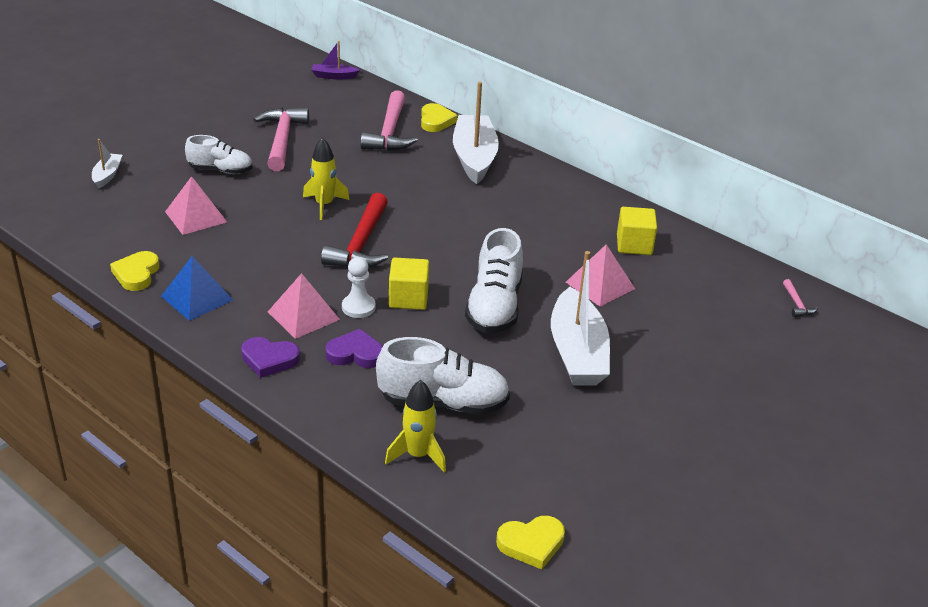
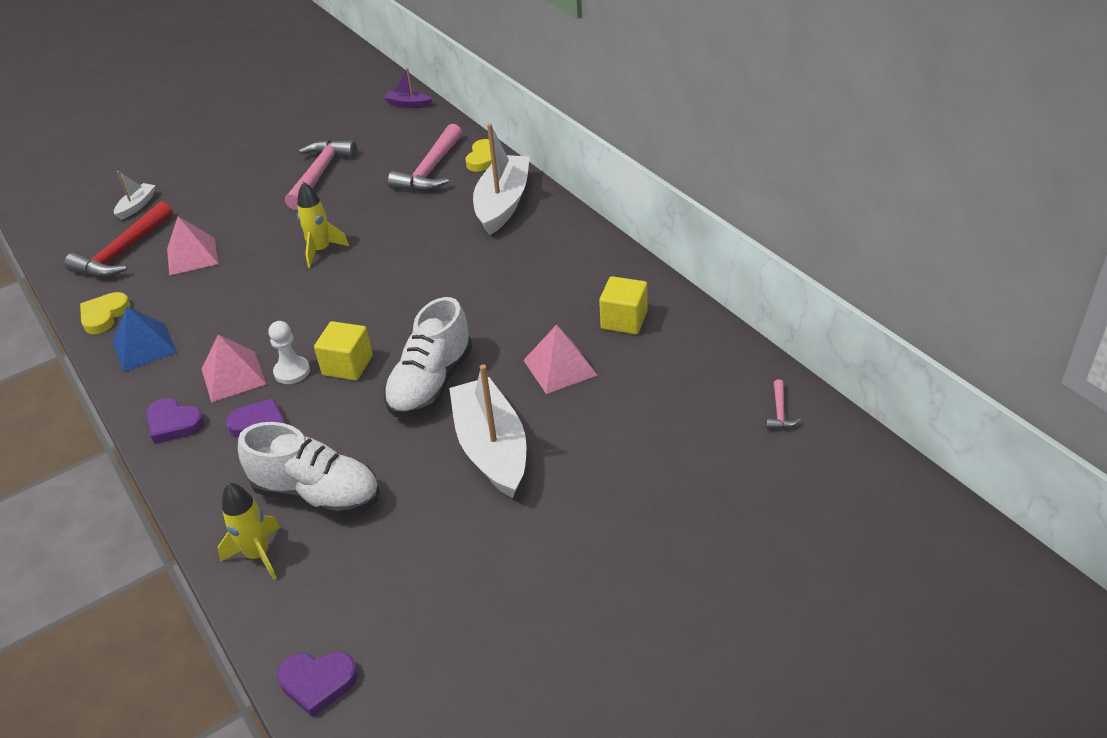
camera: 20 degrees right, 5 degrees up
(220, 170) = (243, 206): white shoe -> none
(361, 244) = (333, 298): red hammer -> red hammer (123, 252)
(531, 544) = (318, 683): yellow heart -> purple heart
(577, 352) = (491, 448): white boat -> white boat turned 150 degrees clockwise

